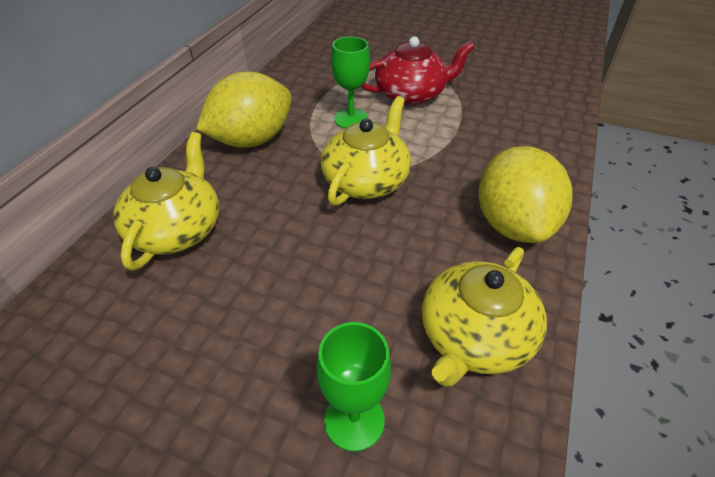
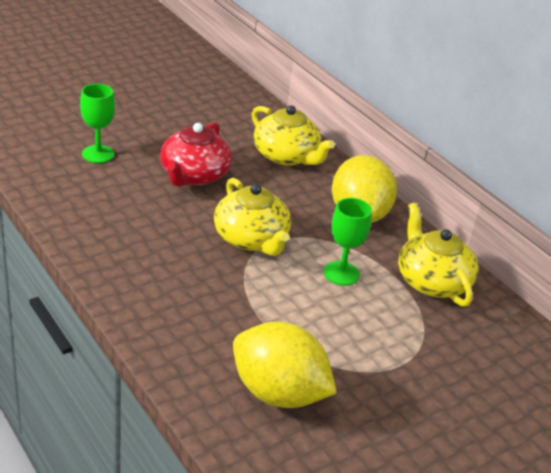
camera: 120 degrees right, 10 degrees down
(411, 94) = (348, 331): red teapot -> red teapot (194, 175)
(474, 337) = (84, 205): yellow teapot -> yellow teapot (432, 281)
(513, 224) = (130, 272): yellow lemon -> yellow lemon (278, 393)

